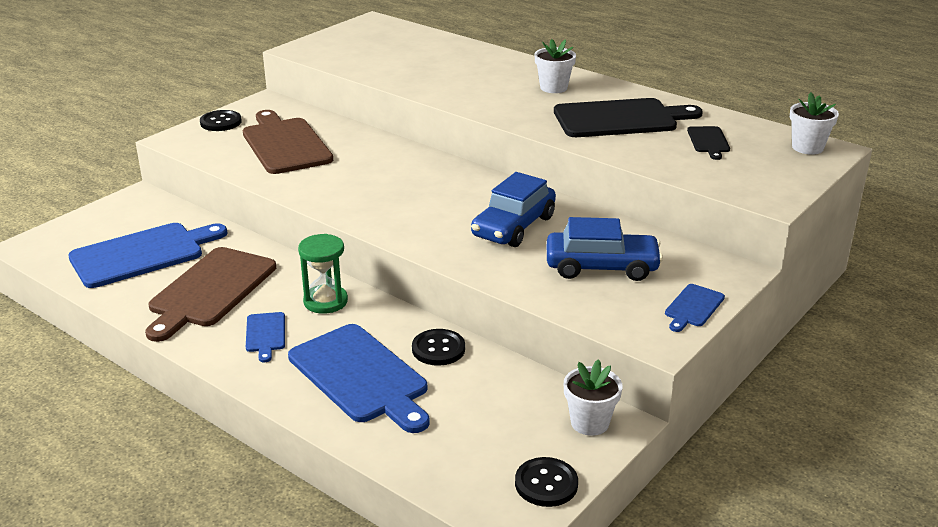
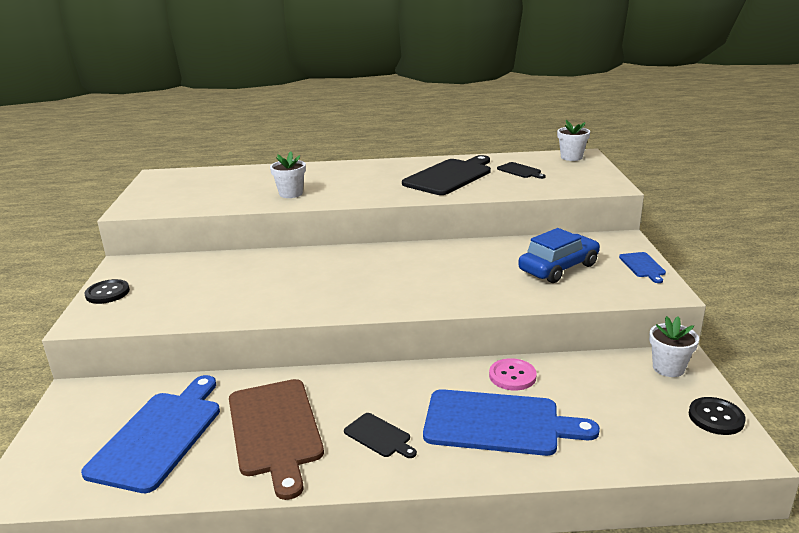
camera: 40 degrees left, 5 degrees down
(265, 334) = (379, 436): blue cutting board -> black cutting board
(285, 144) = (199, 286): brown cutting board -> none
(325, 301) = (382, 388): green hourglass -> none
(438, 349) = (512, 376): black button -> pink button
(514, 227) = (466, 269): blue car -> none
(553, 88) = (374, 173): white flower pot -> white flower pot (291, 194)

